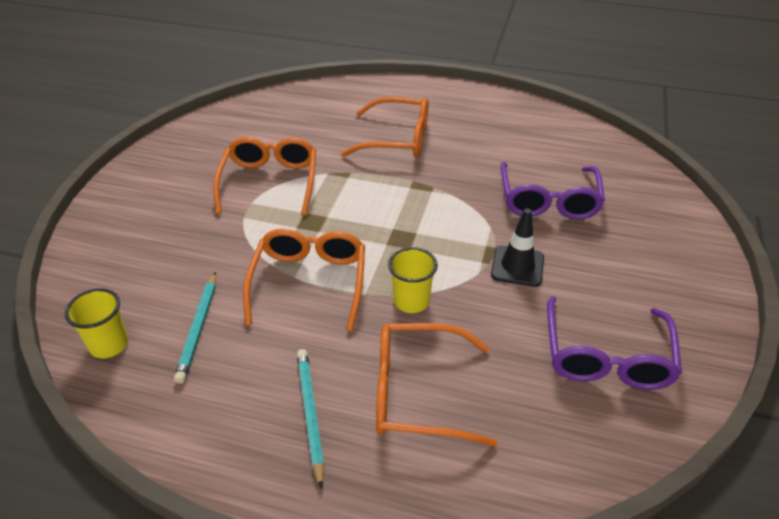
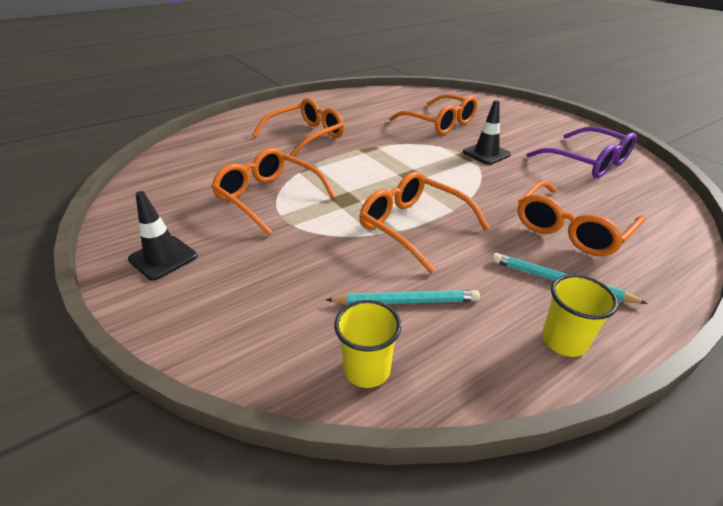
camera: 50 degrees left, 5 degrees down
(148, 186) = (163, 258): none -> black traffic cone
(198, 328) = (405, 301): turquoise pencil -> turquoise pencil turned 45 degrees counterclockwise
(411, 301) = (480, 197): yellow cup -> yellow cup (564, 341)
(548, 200) = (439, 123): purple glasses -> orange glasses

